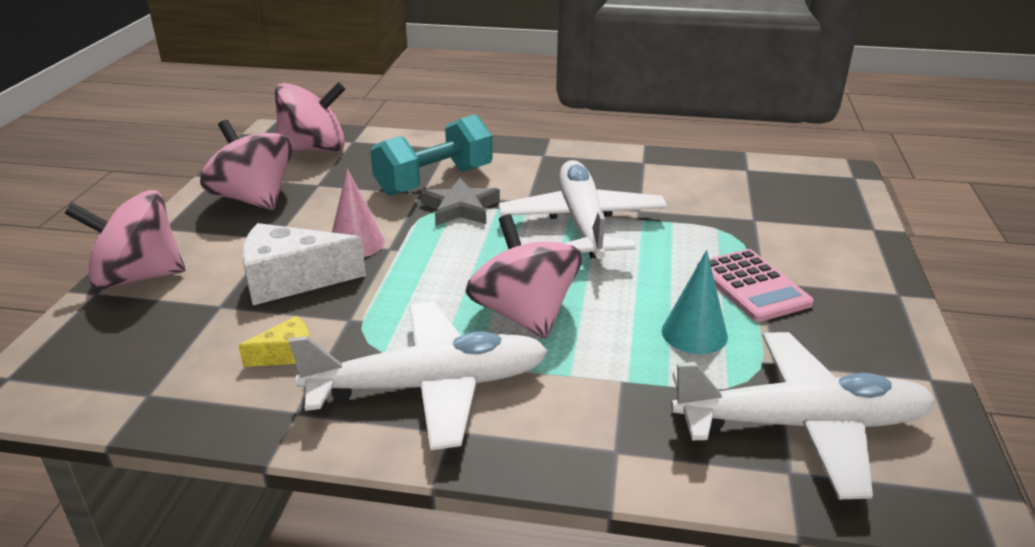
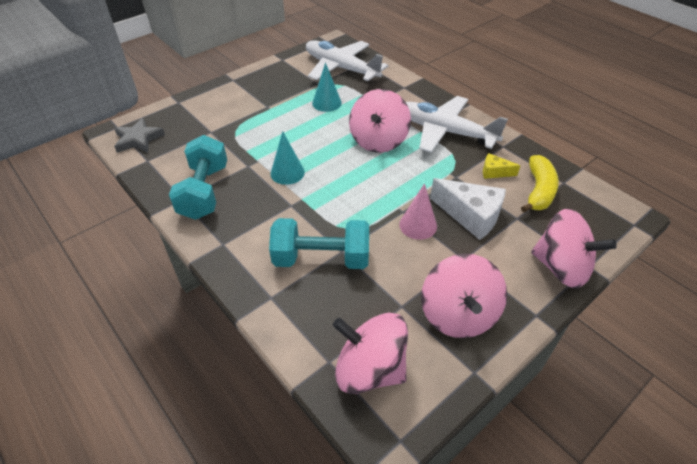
camera: 140 degrees left, 15 degrees up
(194, 358) = (538, 191): none -> yellow banana
(460, 208) = (333, 221): grey star -> grey star (138, 139)
(582, 223) = (287, 173): white plane -> turquoise cone
(635, 174) = (204, 192): none -> turquoise dumbbell
(752, 286) = (274, 107): pink calculator -> none

